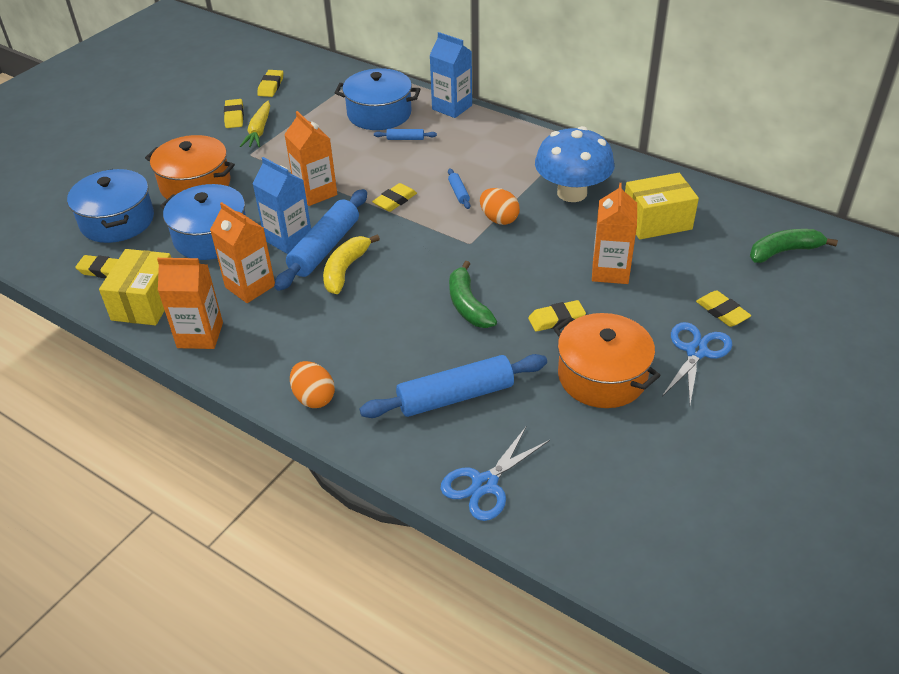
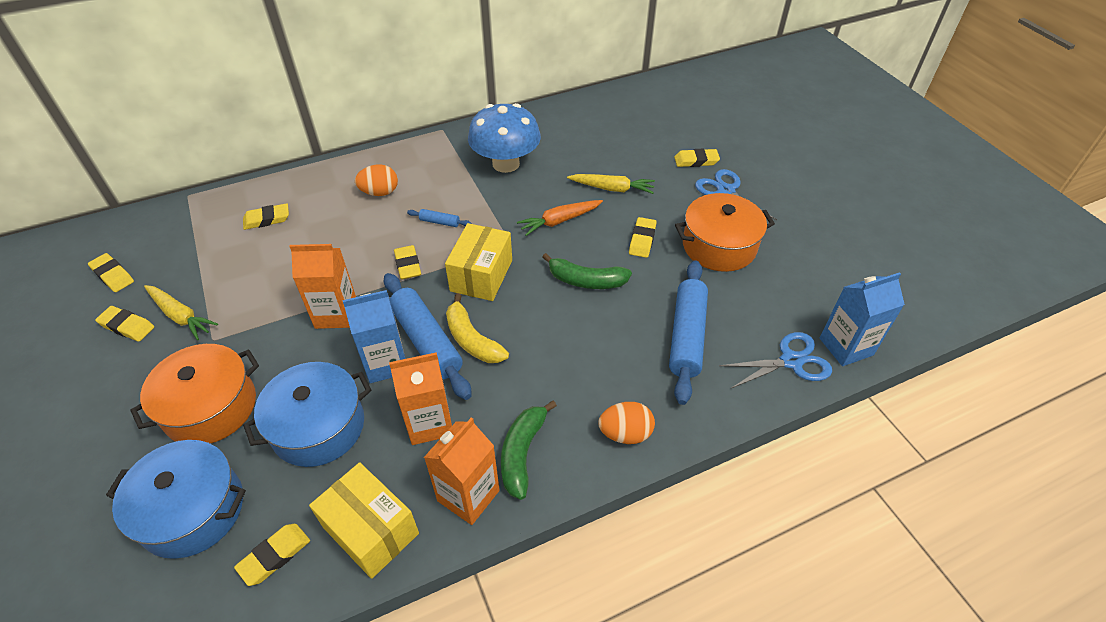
camera: 60 degrees left, 5 degrees up
(379, 114) = (267, 219): blue pot -> yellow eraser
(405, 139) = (326, 220): blue rolling pin -> none
(452, 107) = (317, 173): blue carton -> blue carton (846, 346)
(485, 484) = (791, 361): blue scissors -> blue scissors turned 90 degrees counterclockwise
(499, 219) = (497, 215): orange egg -> orange egg (380, 192)
(528, 257) = (559, 221): none -> orange carrot
(610, 271) = (612, 188): orange carton -> yellow carrot
(656, 221) = (579, 141): yellow box -> yellow box (481, 275)
(784, 251) = (659, 107): green banana -> green banana (522, 453)

